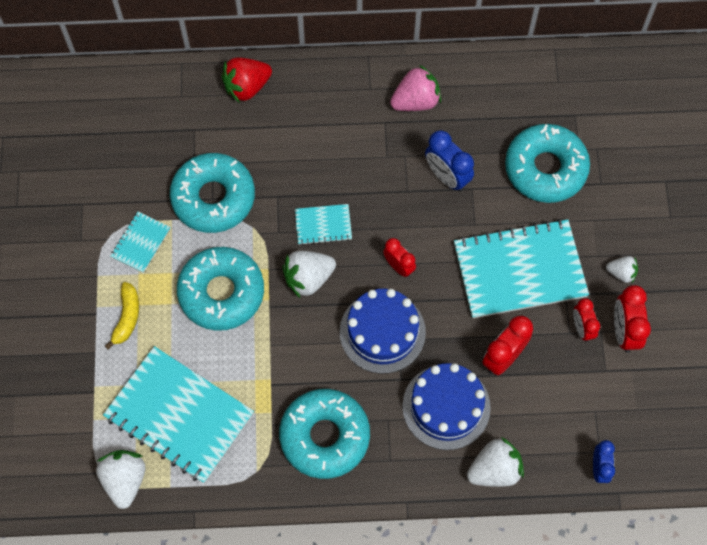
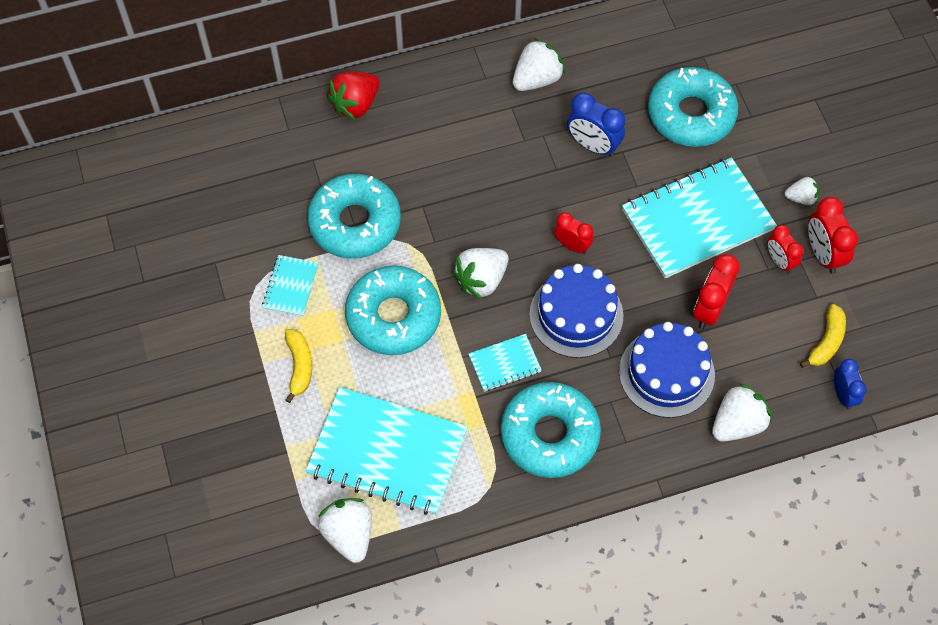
camera: 15 degrees left, 5 degrees down
(323, 225) = (480, 223): turquoise notebook -> turquoise notebook (504, 363)
(415, 101) = (537, 79): pink strawberry -> white strawberry
(600, 415) = (826, 342): none -> yellow banana

